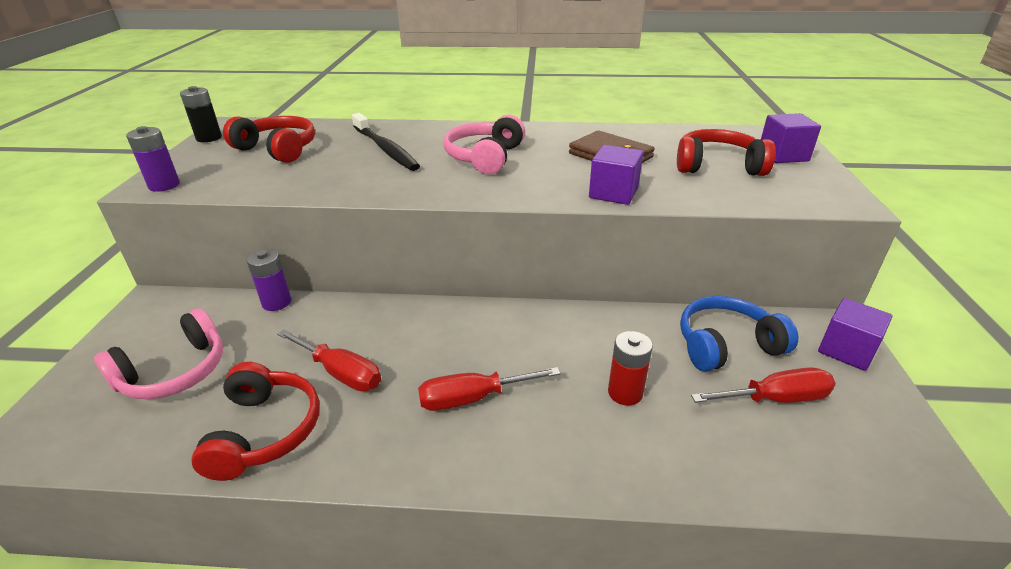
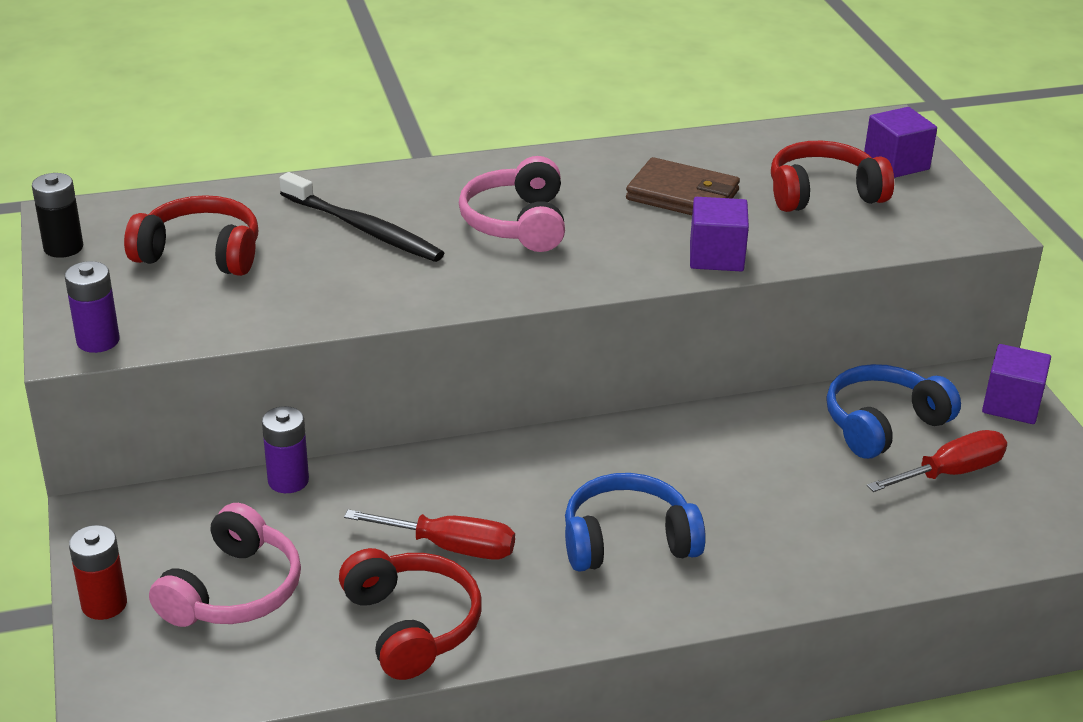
camera: 20 degrees left, 0 degrees up
(472, 398) = (627, 541): red screwdriver -> blue headphones
(625, 393) = (793, 499): red battery -> red battery (104, 604)

